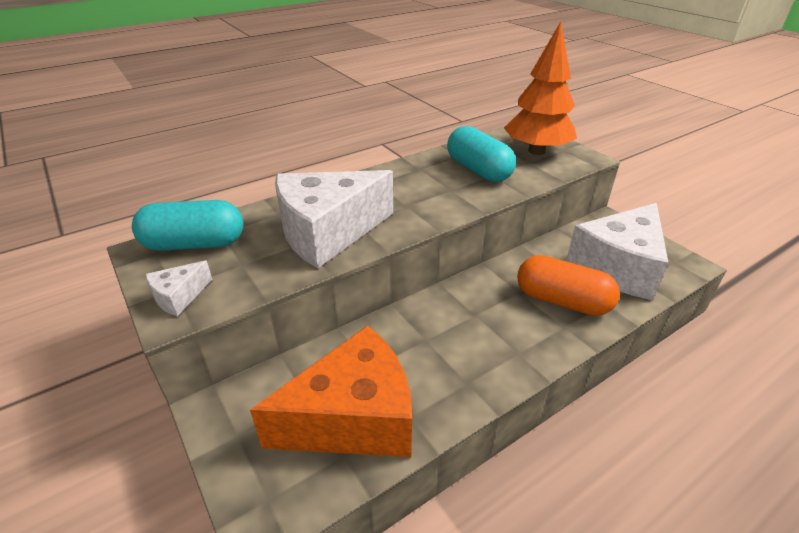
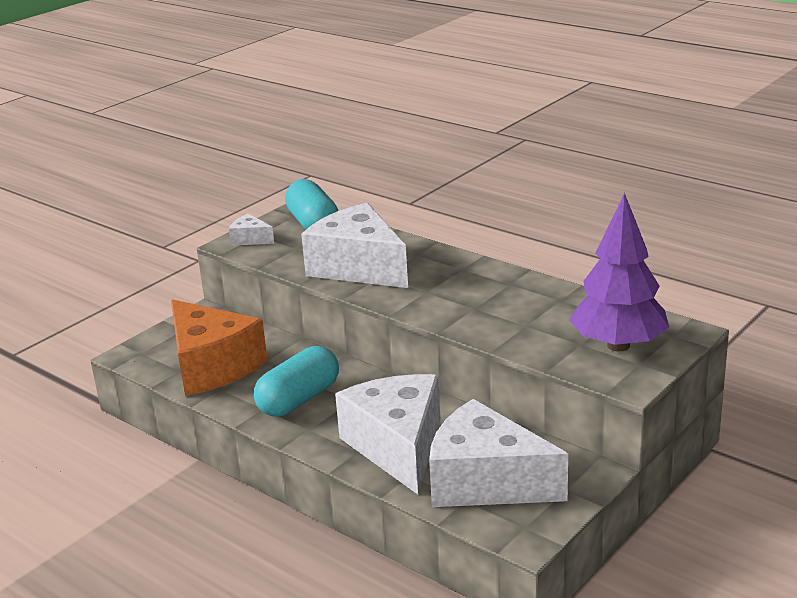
camera: 75 degrees right, 10 degrees down
(478, 170) = (532, 316): turquoise capsule -> turquoise capsule (299, 399)
(536, 151) = (618, 345): orange tree -> purple tree
(562, 301) = (398, 446): orange capsule -> white cheese

